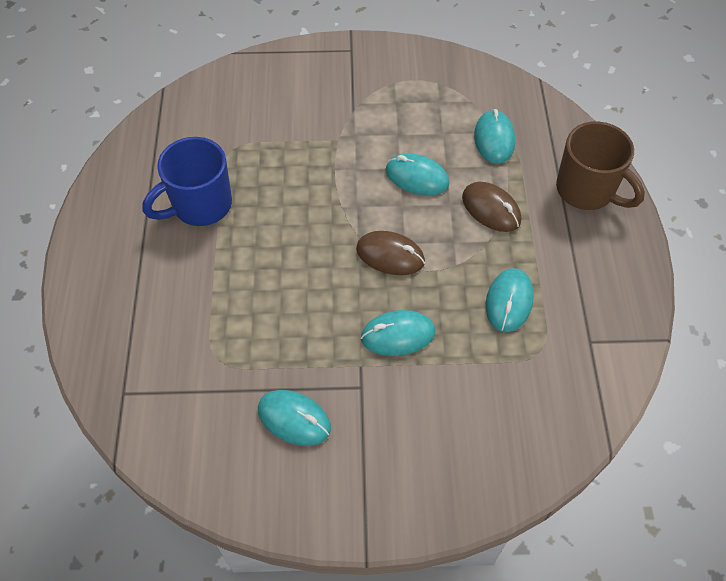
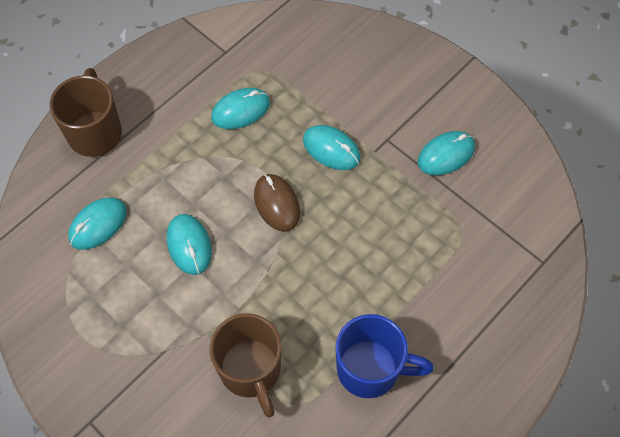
camera: 135 degrees left, 5 degrees up
(283, 143) = (251, 371): none -> brown mug
(294, 419) = (446, 155): turquoise mouse -> turquoise mouse turned 75 degrees clockwise
(491, 209) = (172, 176): brown mouse -> none

